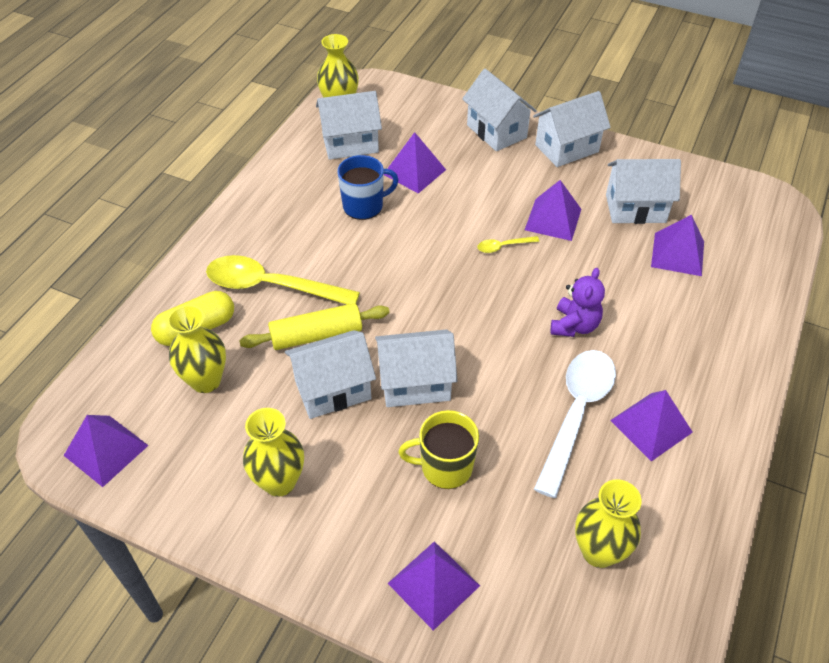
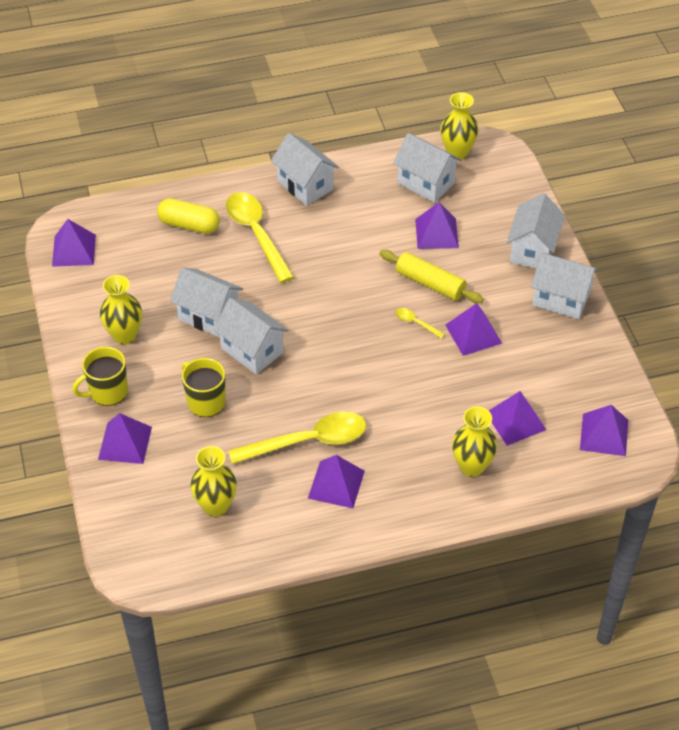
camera: 50 degrees right, 0 degrees up
(206, 381) = (158, 256): yellow vase -> yellow vase (472, 466)
(316, 335) = (241, 281): yellow rolling pin -> yellow rolling pin (430, 283)
(342, 552) = (107, 391): none -> yellow mug
(364, 206) = (374, 230): blue mug -> none
(574, 325) = (382, 400): purple teddy bear -> none
(576, 413) = (308, 441): white spoon -> yellow spoon
(635, 208) = (538, 373): white house -> white house (305, 185)
(738, 212) = (604, 434): none -> purple pyramid

